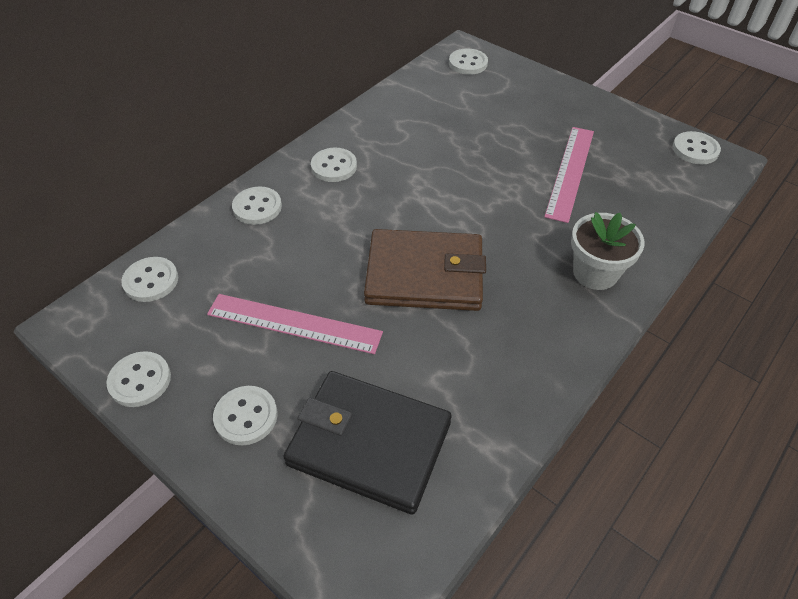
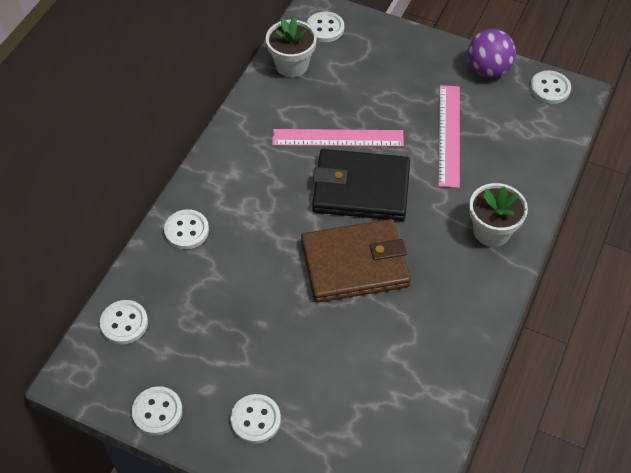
camera: 15 degrees left, 5 degrees up
(294, 323) = (262, 333): pink ruler -> pink ruler (338, 138)
(334, 166) = (239, 173): white button -> none
(369, 443) = (357, 416): black wallet -> black wallet (361, 188)
(424, 87) = (292, 65): none -> white flower pot
(628, 122) = (487, 70): none -> purple ball

